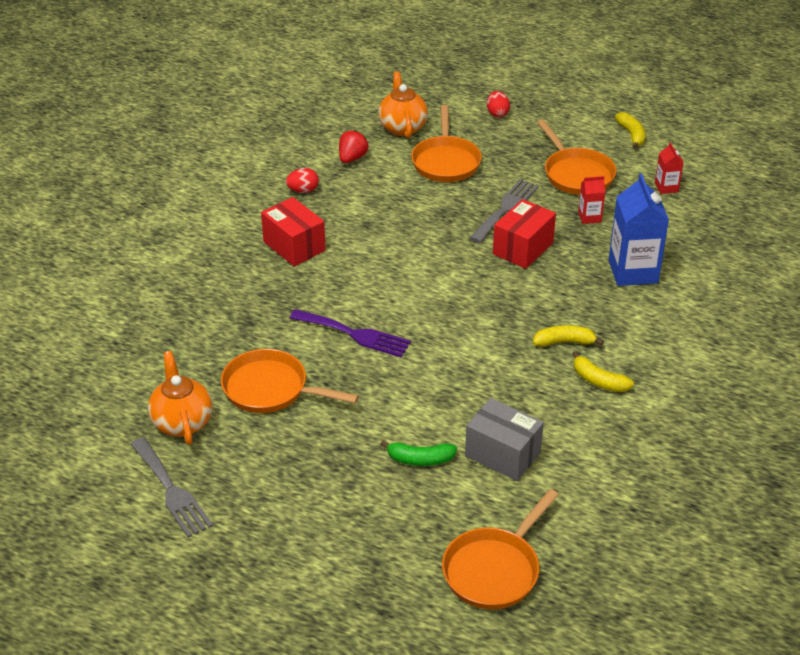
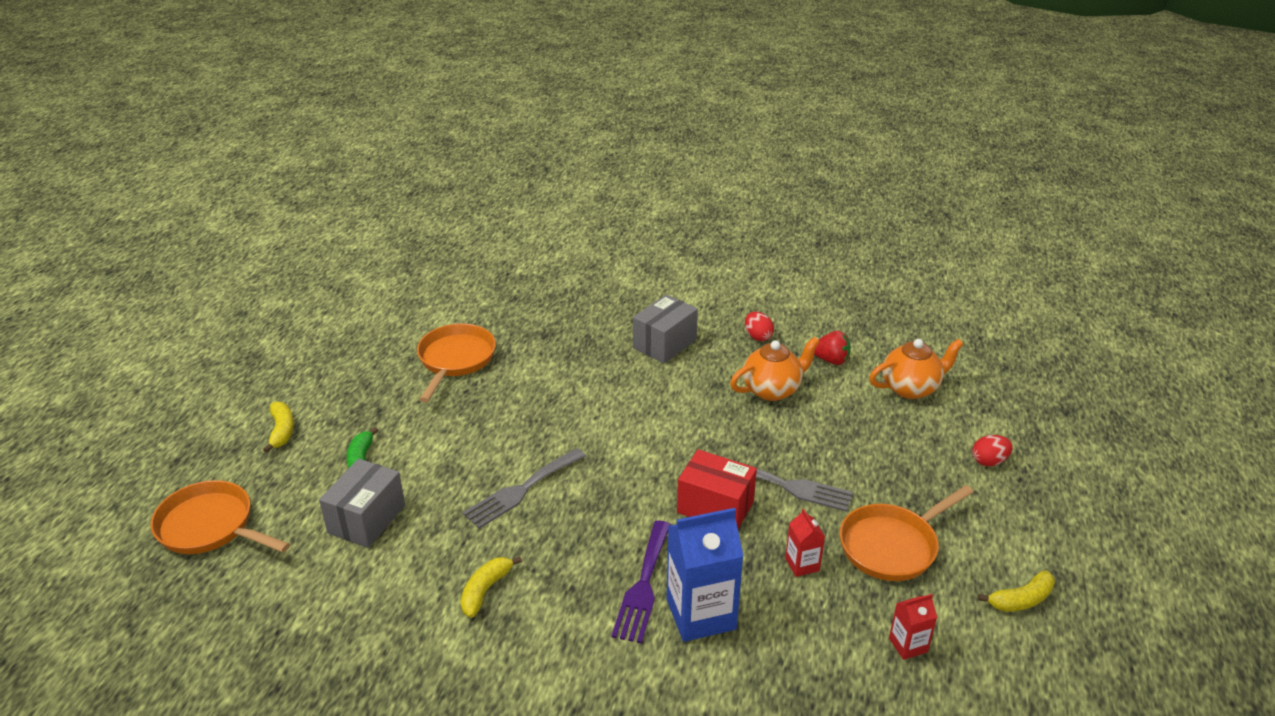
camera: 80 degrees right, 5 degrees down
(171, 491) = (332, 329): grey fork -> grey fork (521, 490)
(182, 422) = (412, 321): orange teapot -> orange teapot (772, 390)
(294, 246) = (664, 344): red box -> grey box
(355, 334) = (538, 399): purple fork -> purple fork (643, 586)
(445, 161) = (860, 428): orange pan -> none
(564, 342) = (550, 556): yellow banana -> yellow banana (282, 431)

